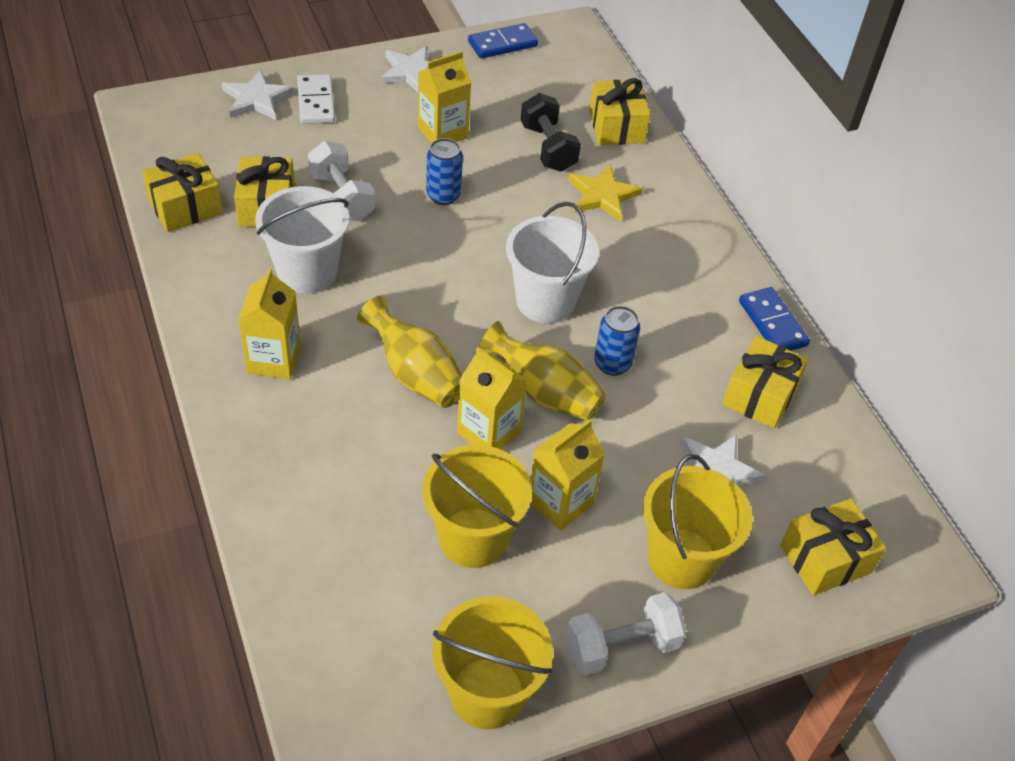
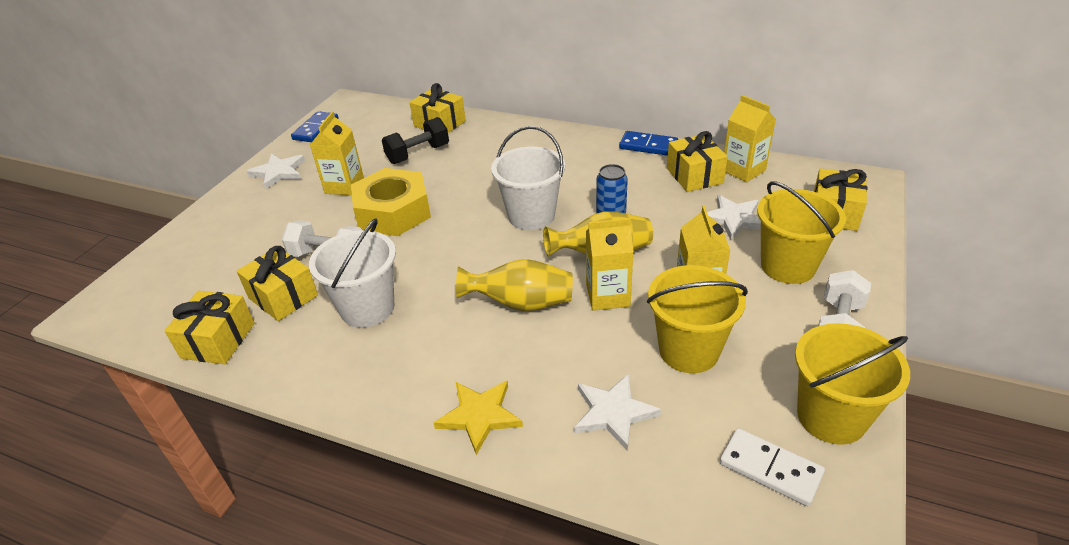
camera: 40 degrees left, 10 degrees down
(256, 99) = (184, 250): white star -> white star (613, 413)
(274, 360) = (422, 370): yellow carton -> yellow carton (743, 170)
(316, 102) = (233, 224): white domino -> white domino (770, 468)
(443, 195) = (393, 212): blue can -> yellow nut
(548, 148) = (418, 154): black dumbbell -> black dumbbell turned 60 degrees counterclockwise
(602, 195) = (481, 154): yellow star -> yellow star (479, 416)

